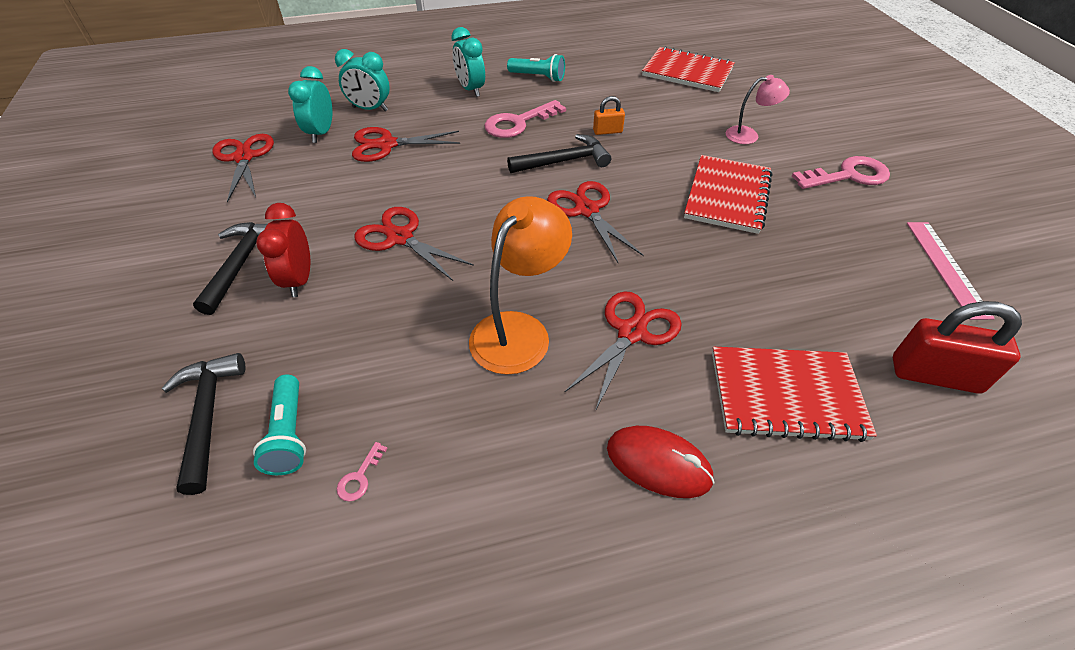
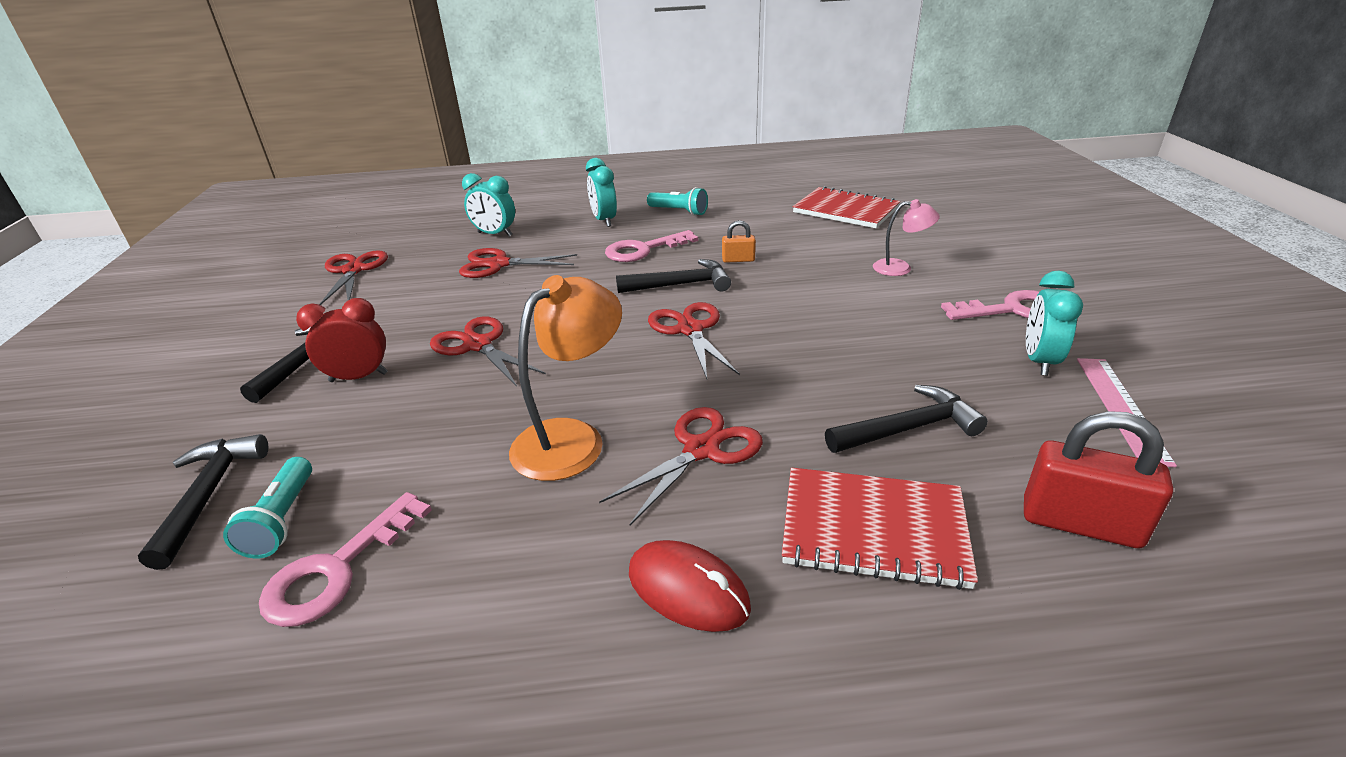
camera: 10 degrees right, 15 degrees down
(299, 280) = (358, 377): red clock -> red clock turned 75 degrees clockwise
(321, 133) = (437, 253): turquoise clock -> turquoise clock (1039, 361)
(359, 477) = (337, 570): pink key -> pink key, size x2.34
(727, 196) = (858, 323): red notebook -> none
(791, 299) = (908, 428): none -> black hammer

